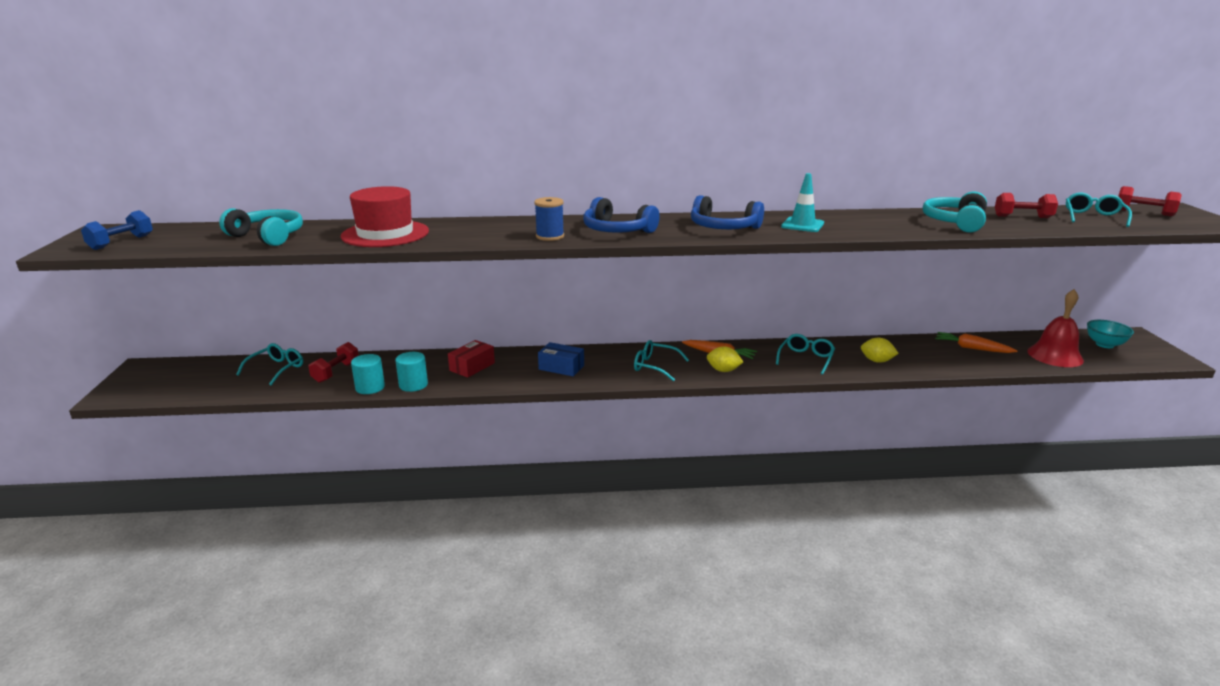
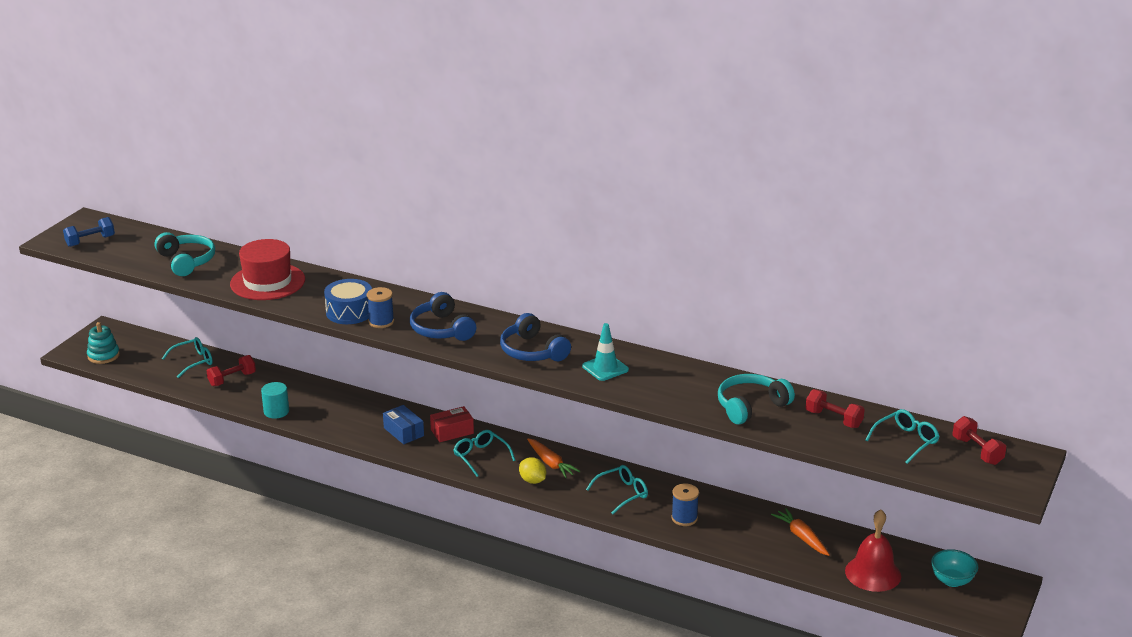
camera: 30 degrees right, 5 degrees up
(158, 389) = (103, 356): none -> turquoise stacking toy
(370, 387) = (244, 403): turquoise cylinder -> none
(472, 367) = (335, 407): red box -> red box (452, 431)
(506, 236) = (349, 312): none -> blue drum
(877, 361) = (684, 518): yellow lemon -> blue spool

